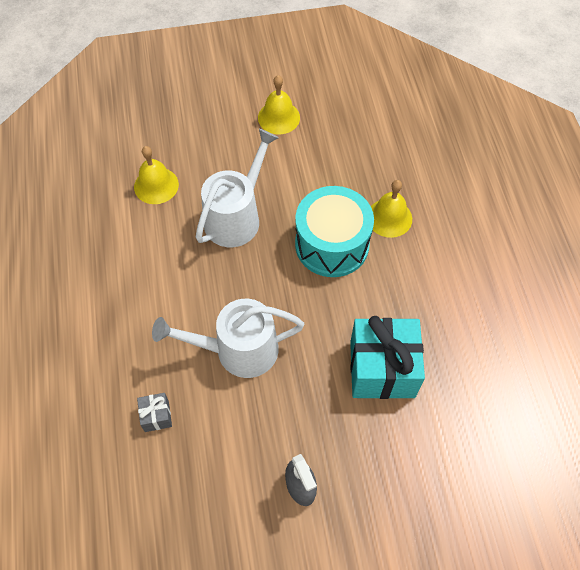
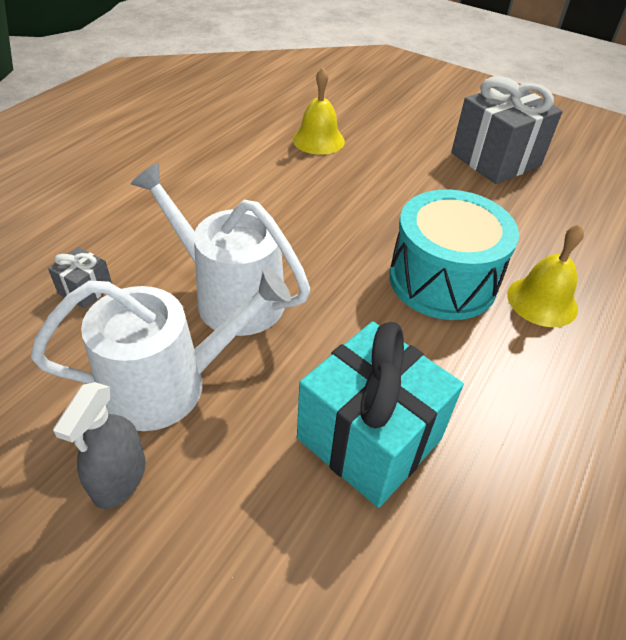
camera: 40 degrees right, 15 degrees down
(236, 217) = (364, 200): white watering can -> white watering can (168, 385)
(278, 117) = (495, 159): yellow bell -> grey gift

